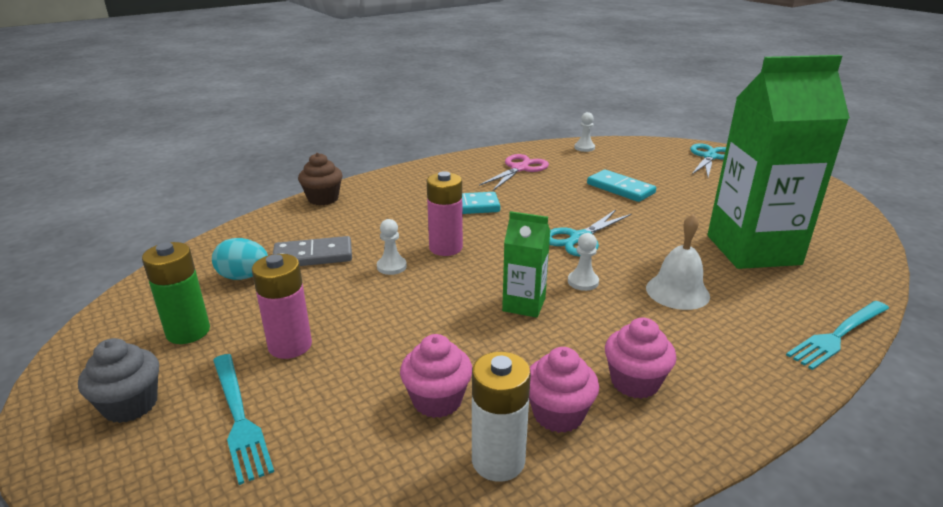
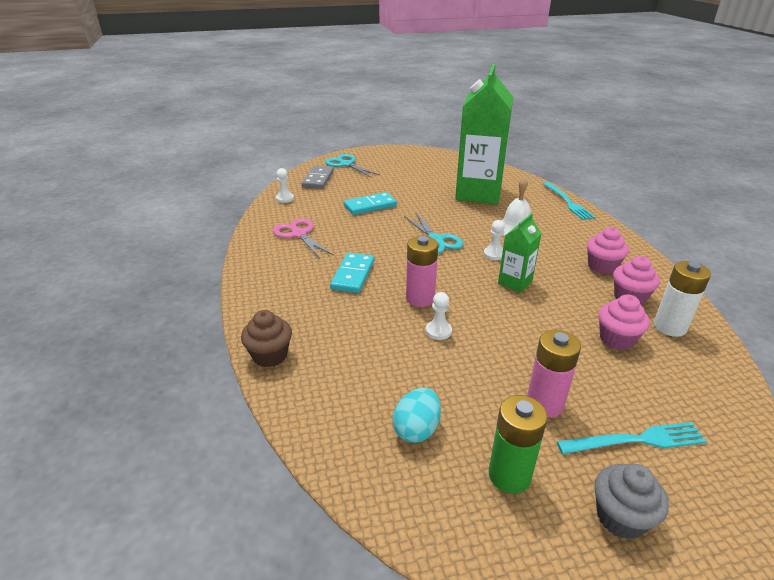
camera: 70 degrees left, 5 degrees up
(313, 256) = (396, 376): grey domino -> grey domino (318, 179)

